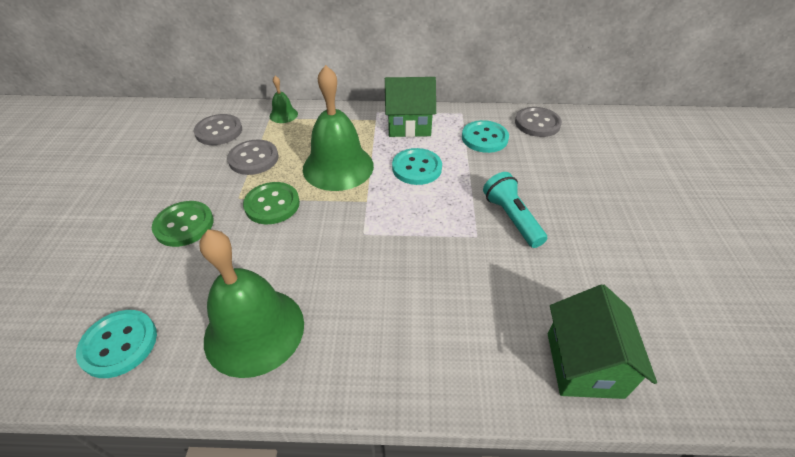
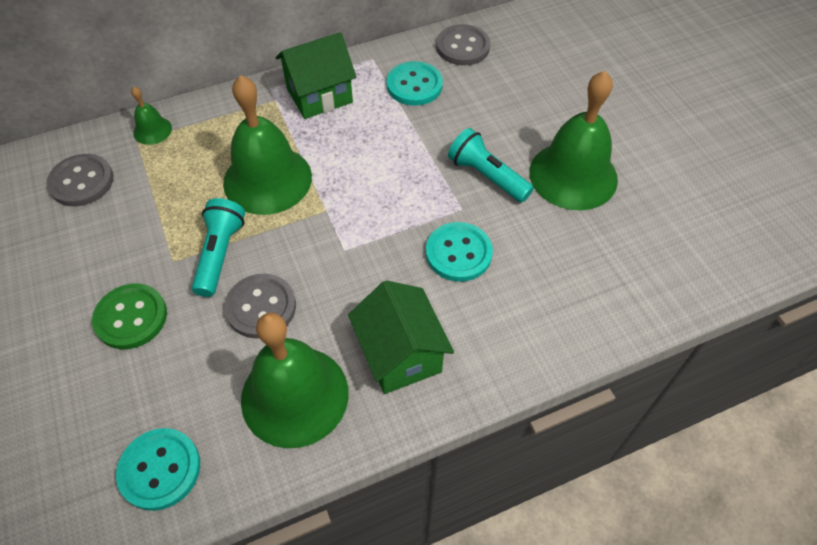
camera: 25 degrees left, 10 degrees up
(253, 159) = (156, 204): grey button -> grey button (261, 307)
(272, 204) = (220, 254): green button -> turquoise flashlight
(416, 168) = (359, 150): turquoise button -> turquoise button (458, 253)
(584, 364) = (610, 299): green house -> green house (400, 354)
(592, 242) = (573, 175): none -> green bell

